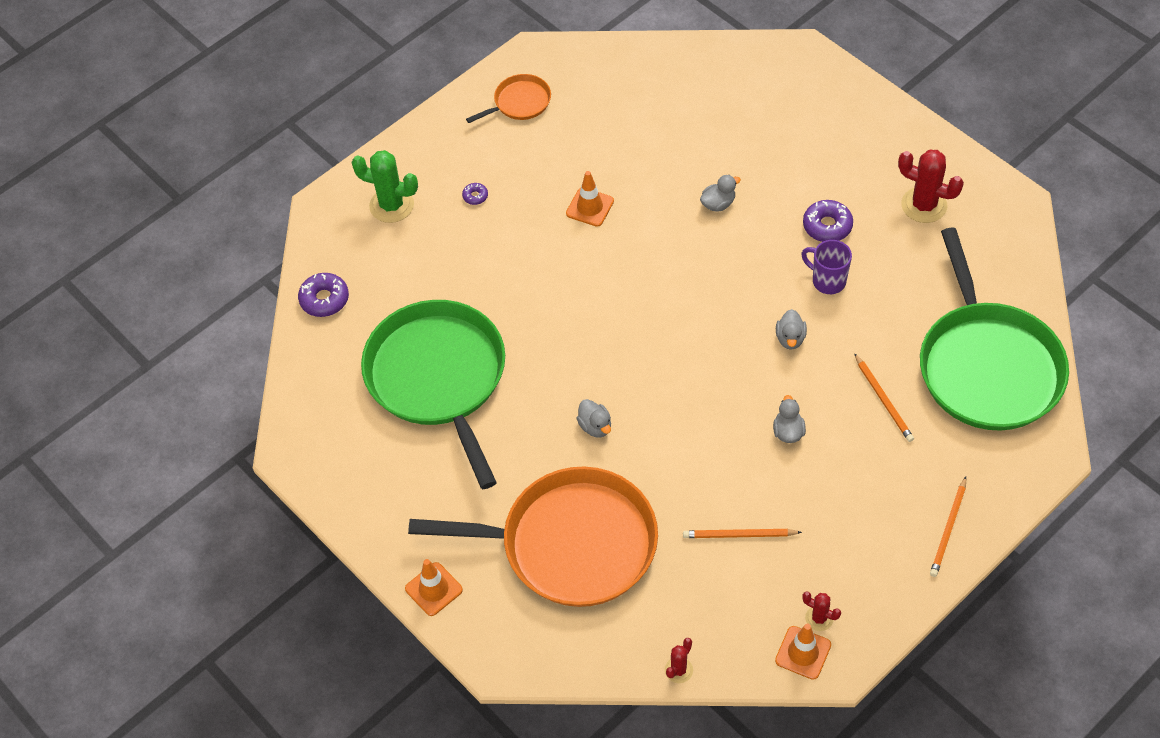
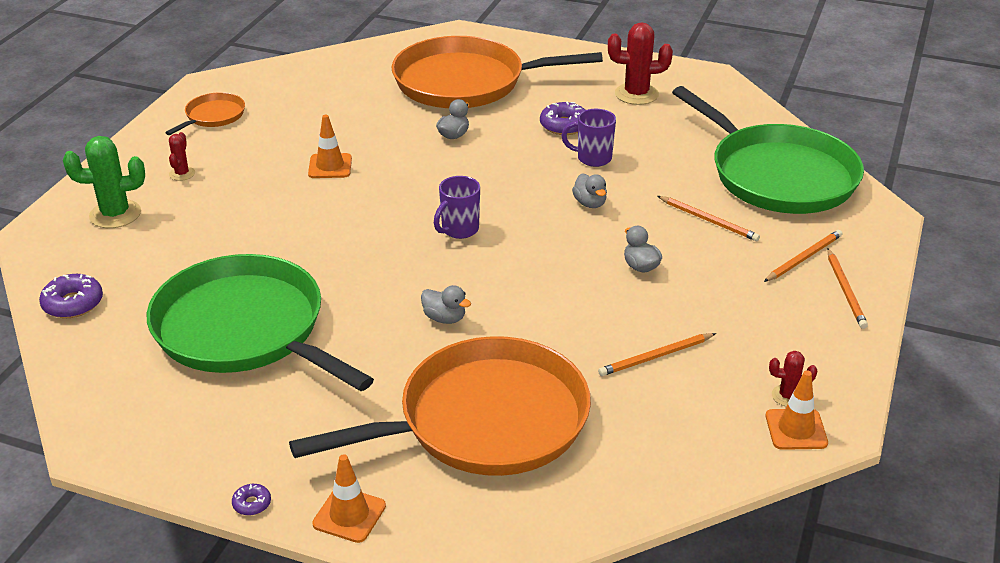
camera: 30 degrees left, 20 degrees down
(475, 196) = (205, 187): purple donut -> purple donut (252, 504)
(659, 329) = (459, 230): none -> purple mug
(678, 670) = (682, 490): red cactus -> red cactus (182, 174)
(769, 131) = (466, 82): none -> orange pan
(938, 477) = (804, 258): none -> orange pencil

